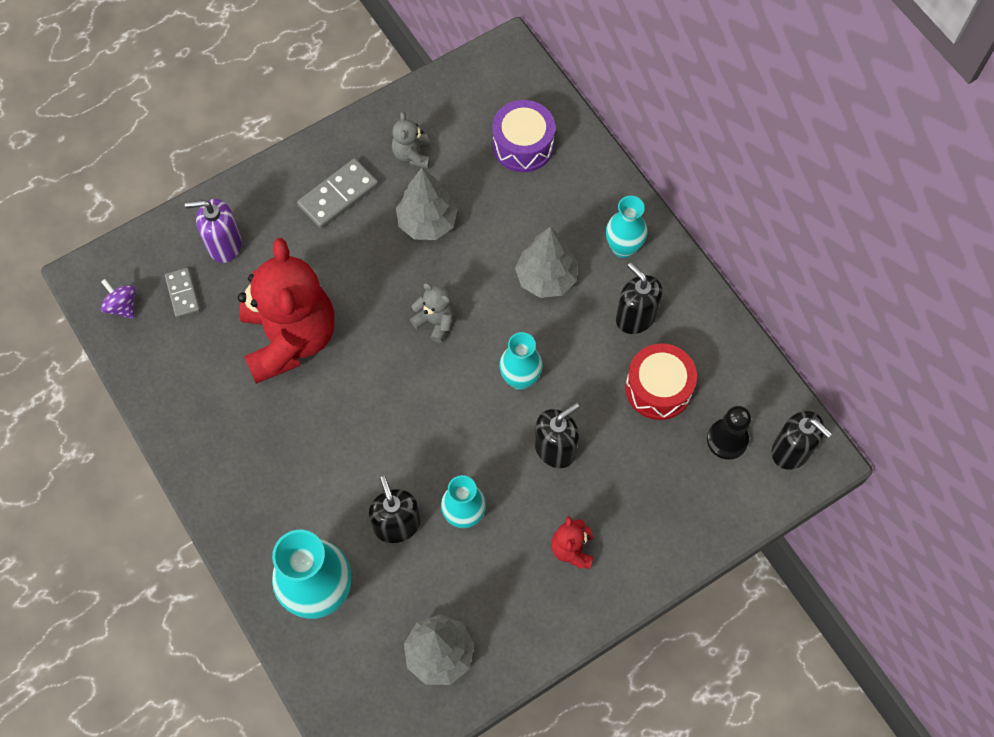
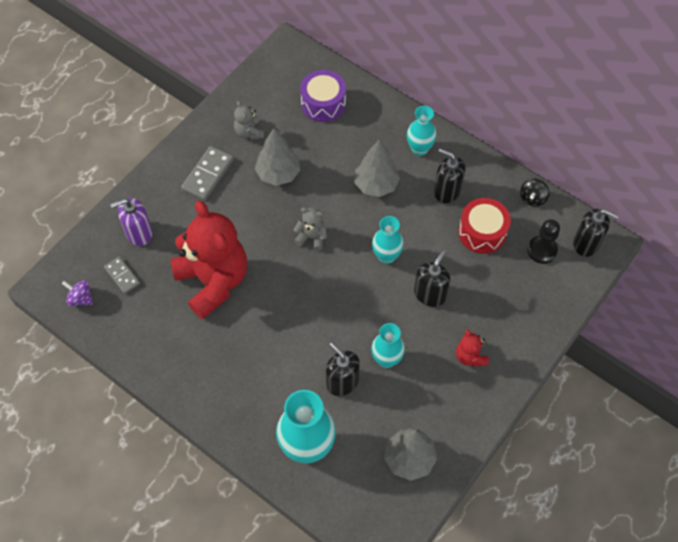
camera: 20 degrees left, 5 degrees down
(745, 364) = (532, 198): none -> black spinning top

